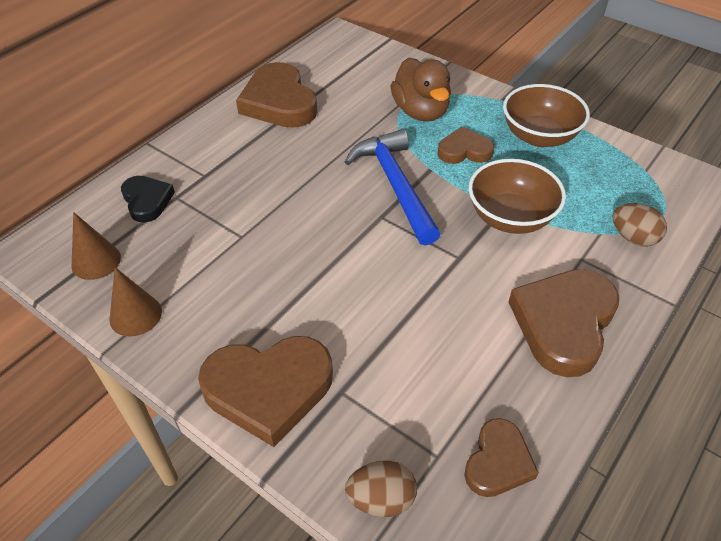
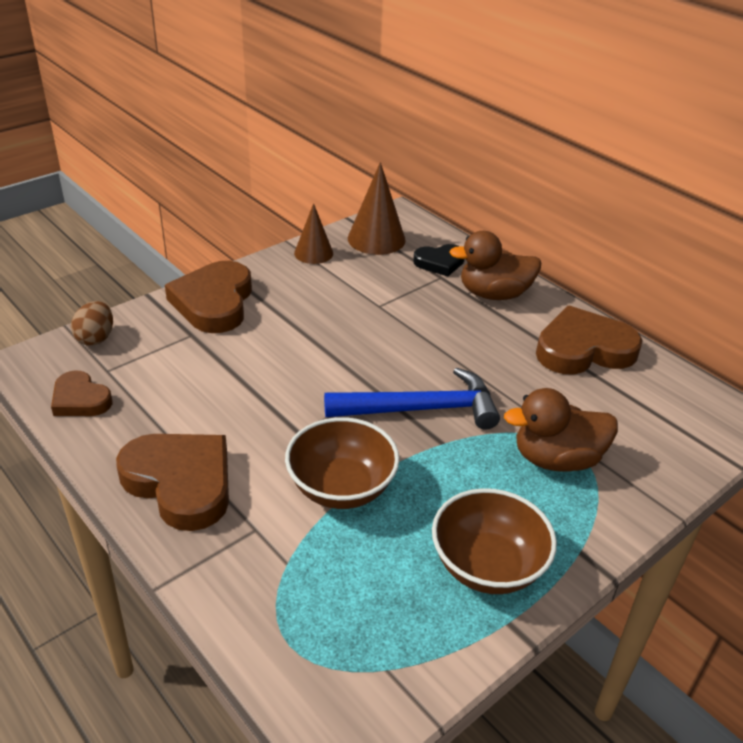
camera: 100 degrees right, 10 degrees down
(96, 261) = (376, 239): brown cone -> brown cone, size x1.53
(203, 157) = (494, 294): none -> brown duck
(464, 151) = (470, 480): brown heart -> none
(633, 238) = (266, 593): brown egg -> none

